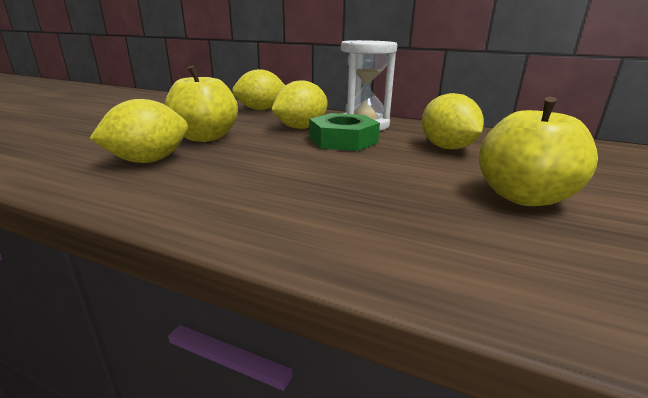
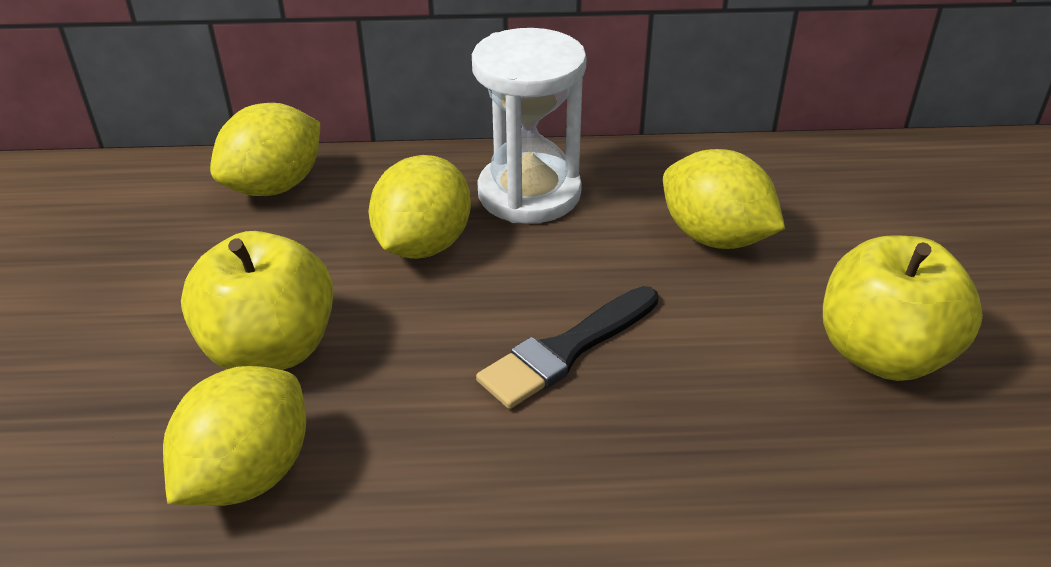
camera: 25 degrees left, 15 degrees up
(331, 161) = (566, 350): none -> black brush
(343, 140) = (534, 268): green nut -> none

